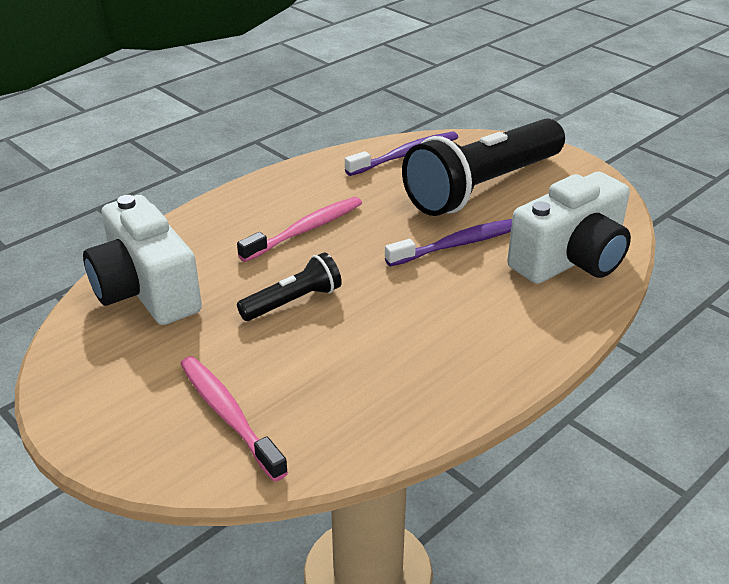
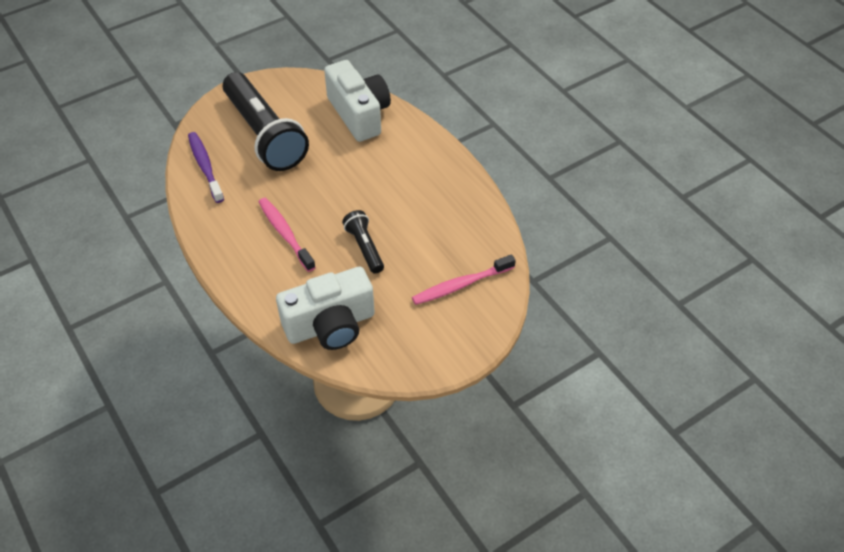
camera: 80 degrees left, 15 degrees up
(458, 244) = (327, 160): purple toothbrush -> none

